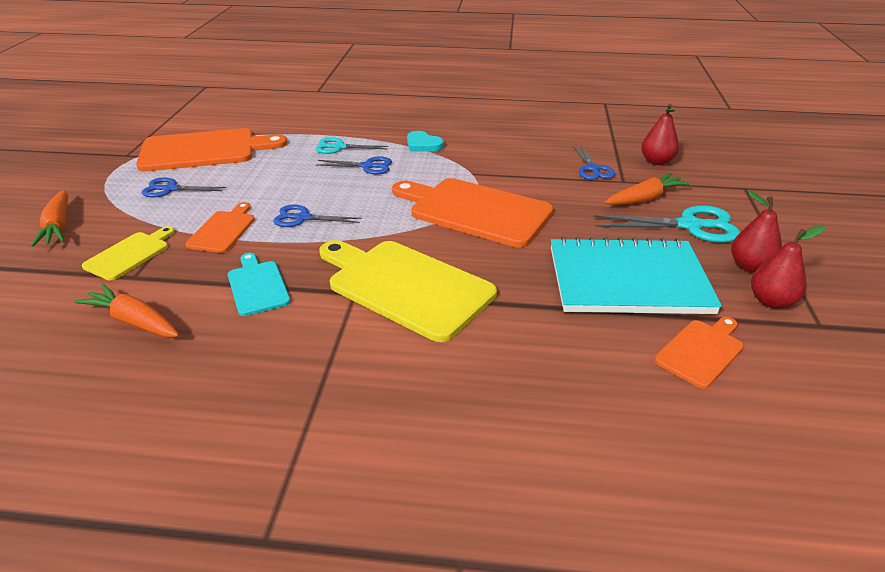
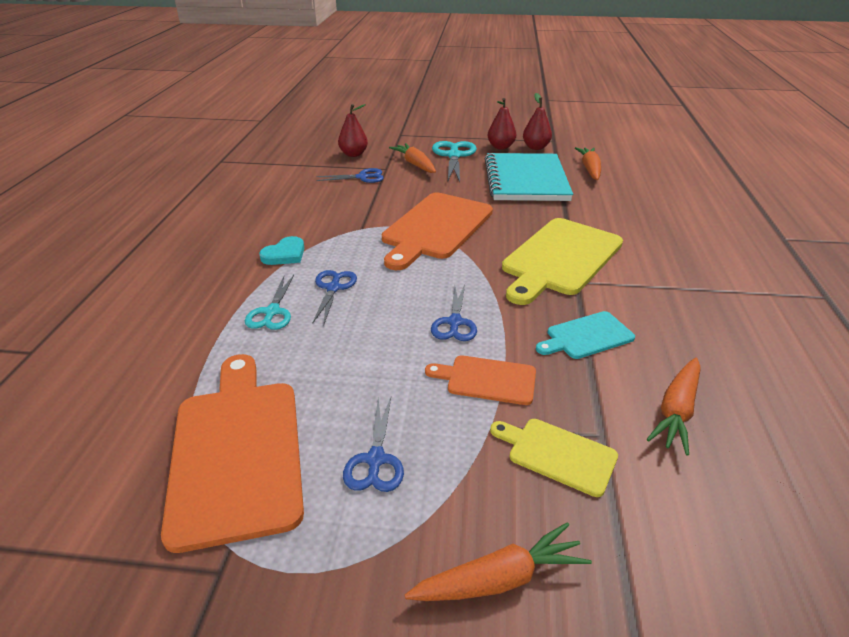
camera: 90 degrees left, 0 degrees up
(701, 351) = (589, 169): orange cutting board -> orange carrot

